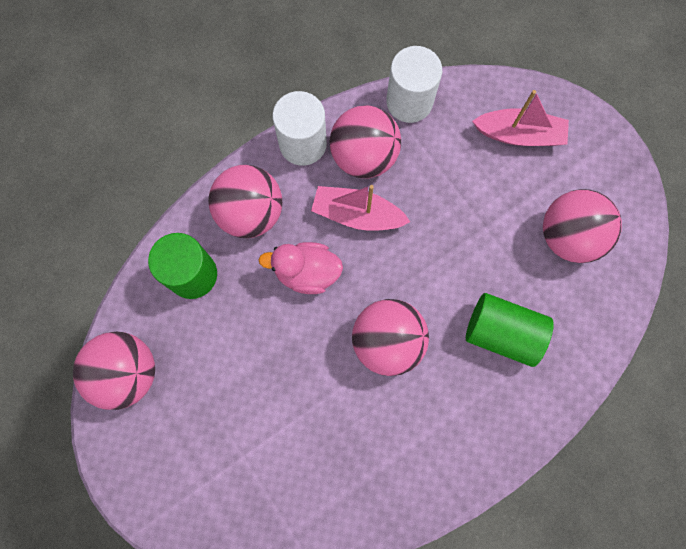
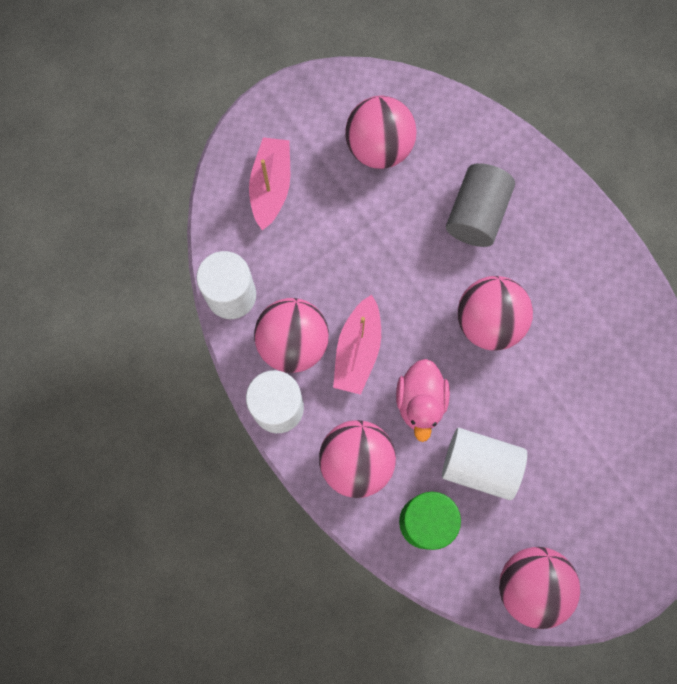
camera: 90 degrees left, 0 degrees up
(243, 327) = (480, 465): none -> white cylinder
(502, 332) = (476, 214): green cylinder -> grey cylinder

